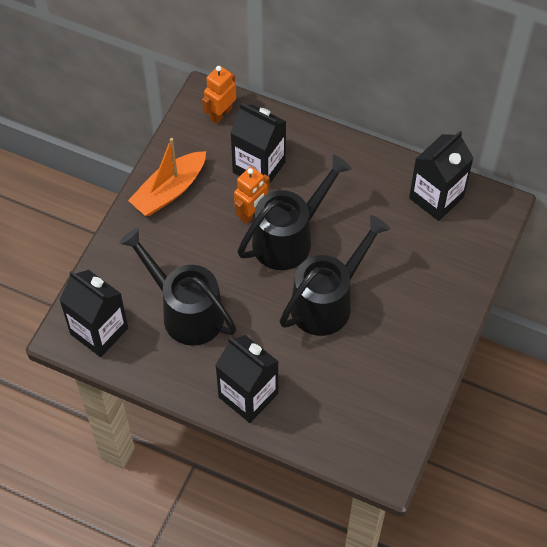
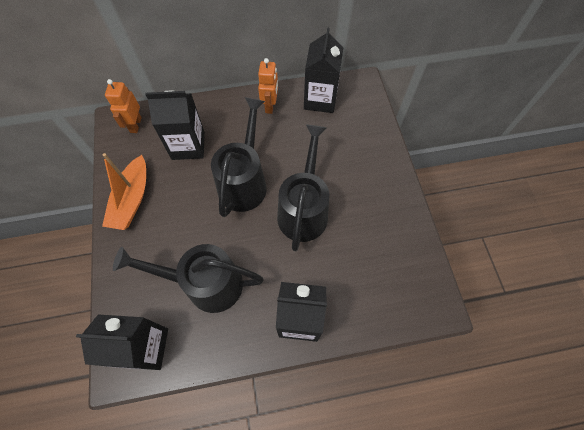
camera: 35 degrees left, 5 degrees up
(251, 213) = (205, 180): orange robot -> orange robot (270, 106)

